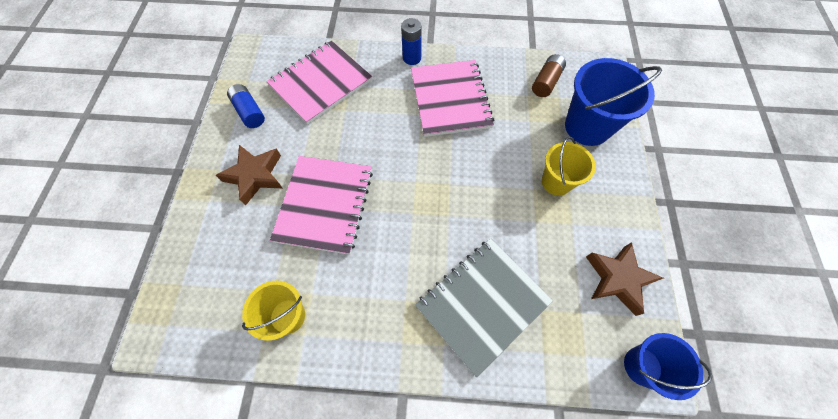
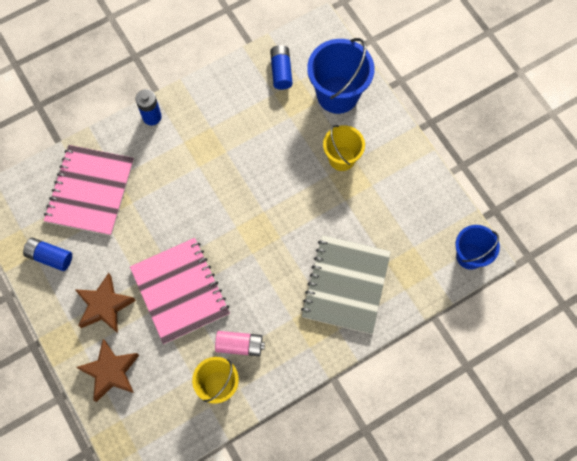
camera: 35 degrees left, 5 degrees up
(337, 291) = (240, 345): none -> pink battery
(450, 99) = (213, 137): pink notebook -> none
(546, 82) = (281, 71): brown battery -> blue battery
(618, 279) = (425, 206): brown star -> brown star (111, 371)

